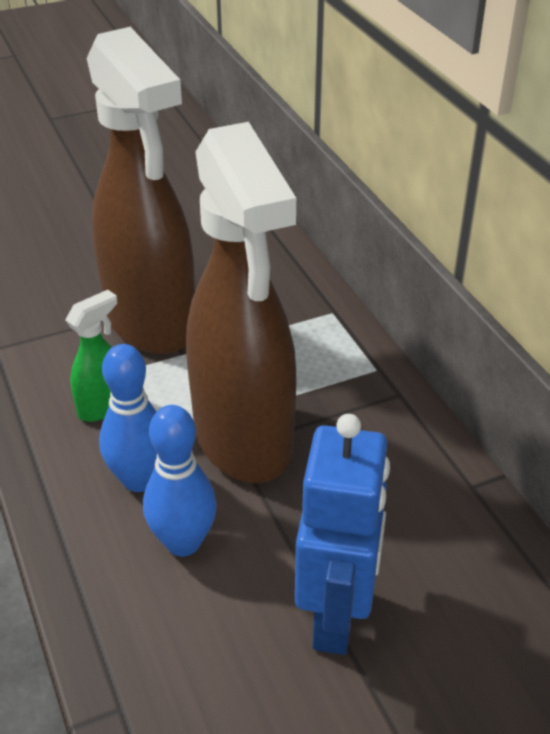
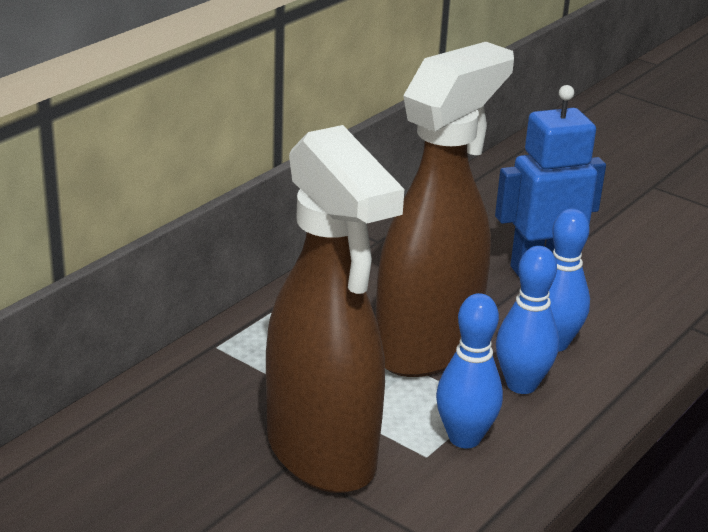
camera: 120 degrees left, 10 degrees down
(102, 406) = (464, 438): green spray bottle -> blue bowling pin
(151, 323) = (322, 454): brown spray bottle -> brown spray bottle turned 120 degrees clockwise

